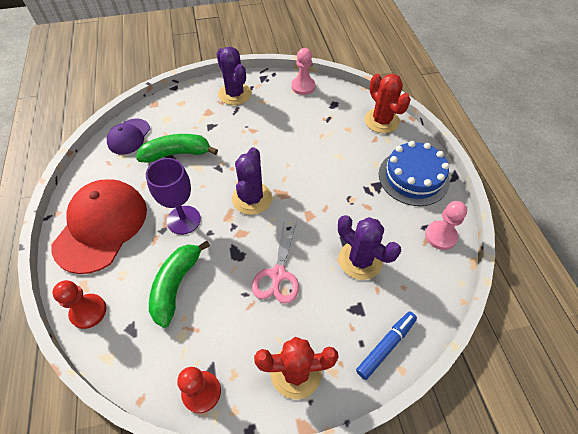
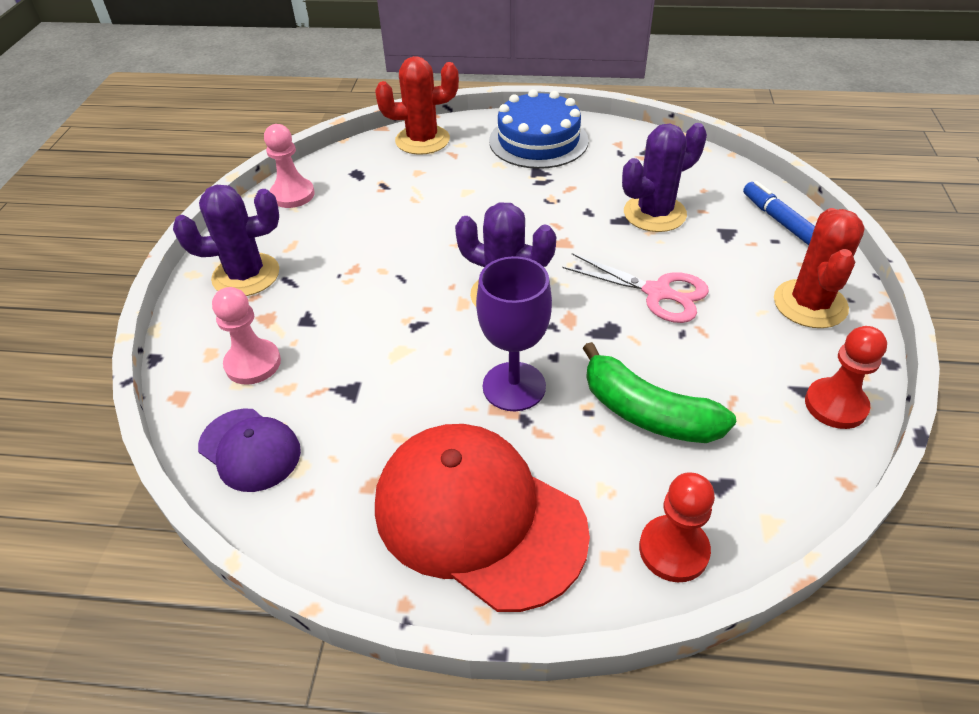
camera: 70 degrees left, 10 degrees down
(177, 153) = (348, 376): green banana -> none
(440, 236) = (638, 145): pink pawn -> pink pawn (253, 363)

